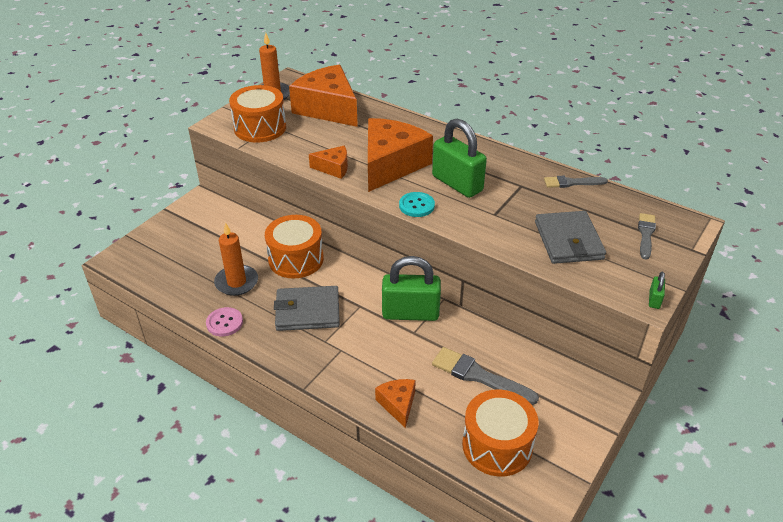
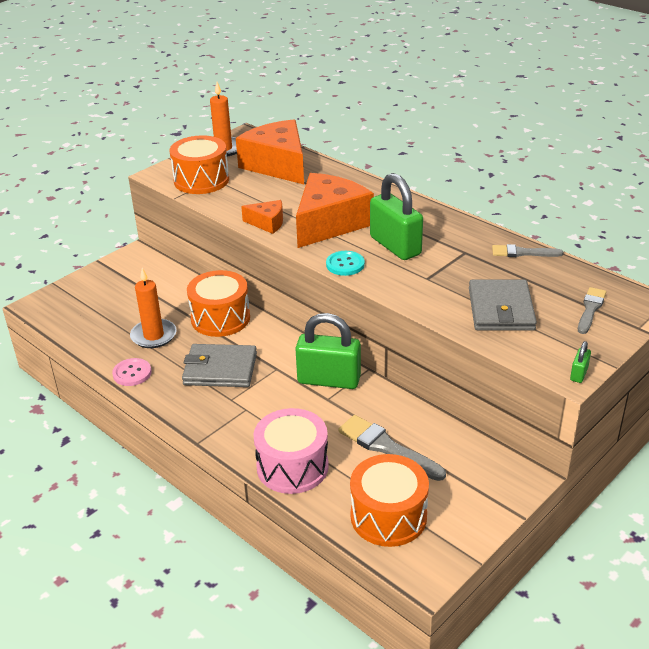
camera: 10 degrees right, 5 degrees down
(398, 404) = (292, 467): orange cheese -> pink drum

